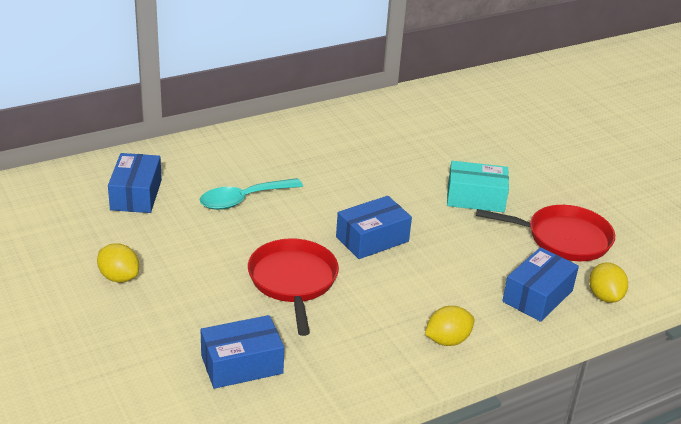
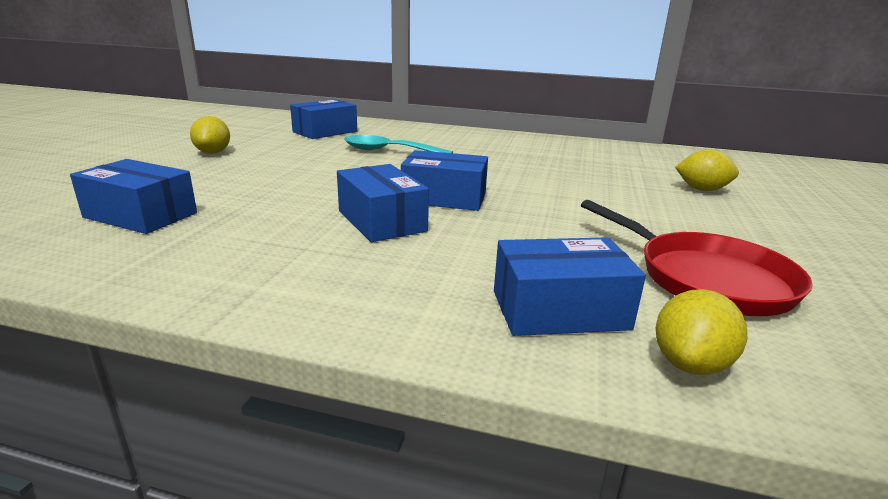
camera: 45 degrees right, 10 degrees down
(293, 281) = (313, 193): red pan -> none
(377, 282) = (381, 221): none -> blue box
(447, 340) = (346, 289): yellow lemon -> yellow lemon (702, 189)
(475, 198) = (623, 212): turquoise box -> none

